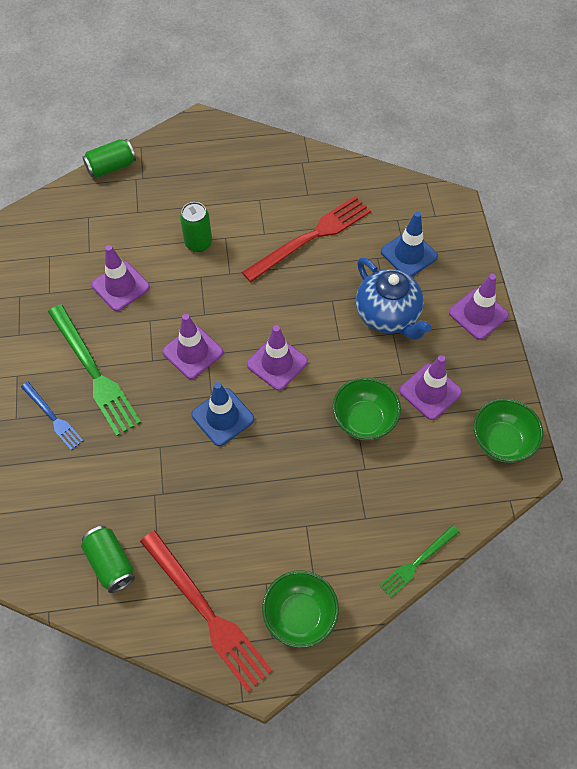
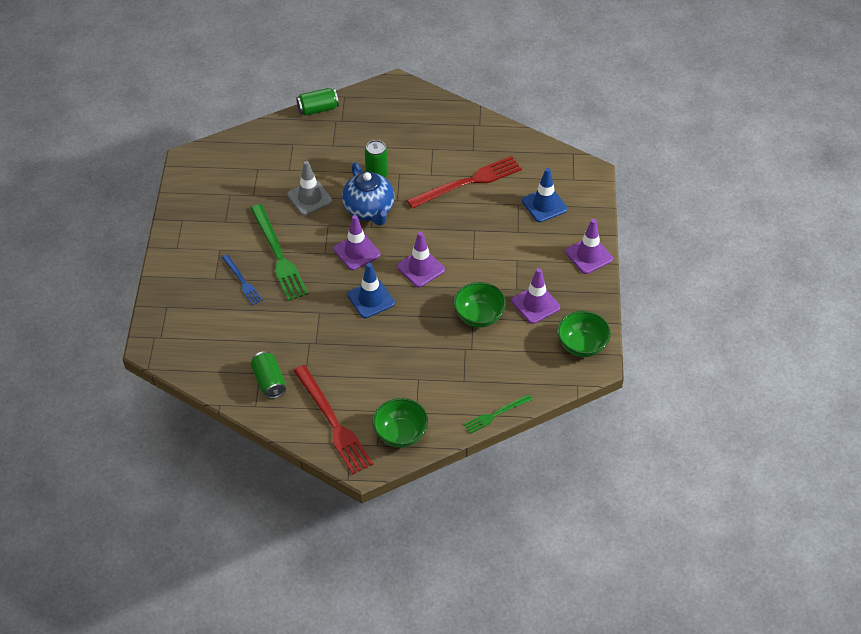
camera: 10 degrees right, 10 degrees down
(120, 286) = (309, 198): purple traffic cone -> grey traffic cone
(388, 315) = (516, 247): blue teapot -> blue teapot (369, 210)

